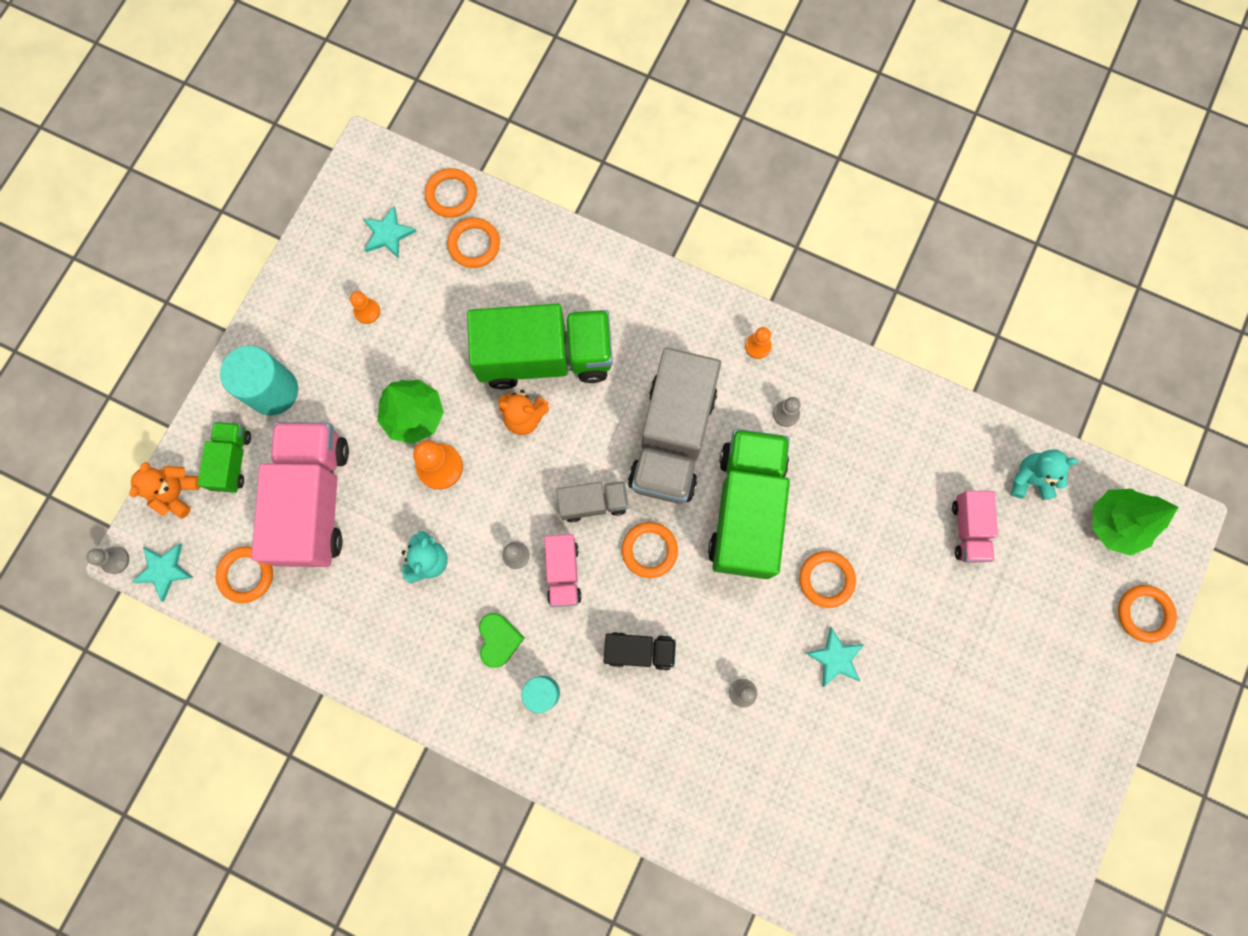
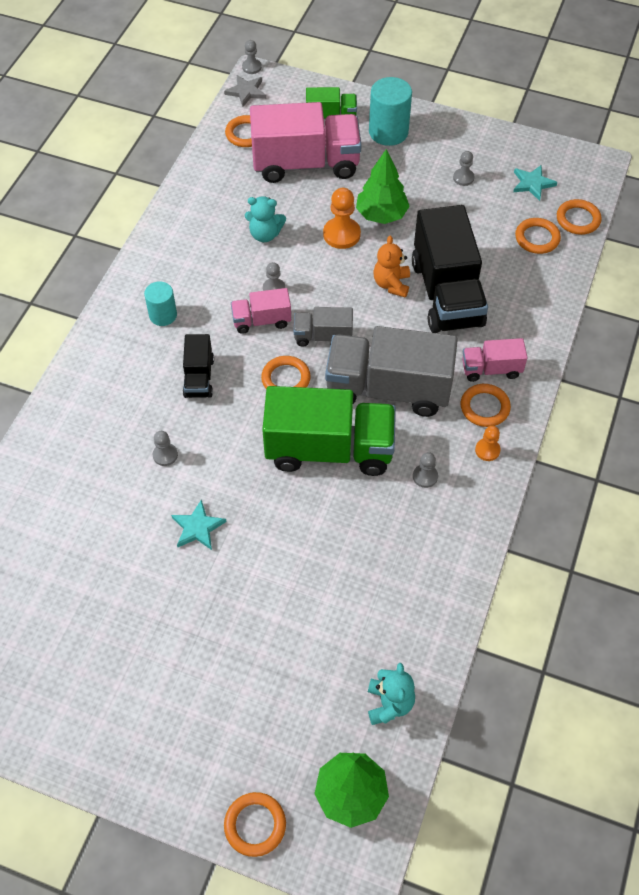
camera: 85 degrees right, 20 degrees down
(164, 570) = (246, 92): turquoise star -> grey star
(177, 493) = (303, 91): orange teddy bear -> none
(367, 311) = (463, 178): orange pawn -> grey pawn
(499, 640) = (204, 284): green heart -> none
(545, 357) = (447, 293): green truck -> black truck
(593, 503) = (323, 336): grey truck -> grey truck turned 105 degrees clockwise
(826, 579) = (270, 517): orange ring -> orange ring (484, 407)
(968, 530) = (329, 642): pink truck -> pink truck (491, 369)

